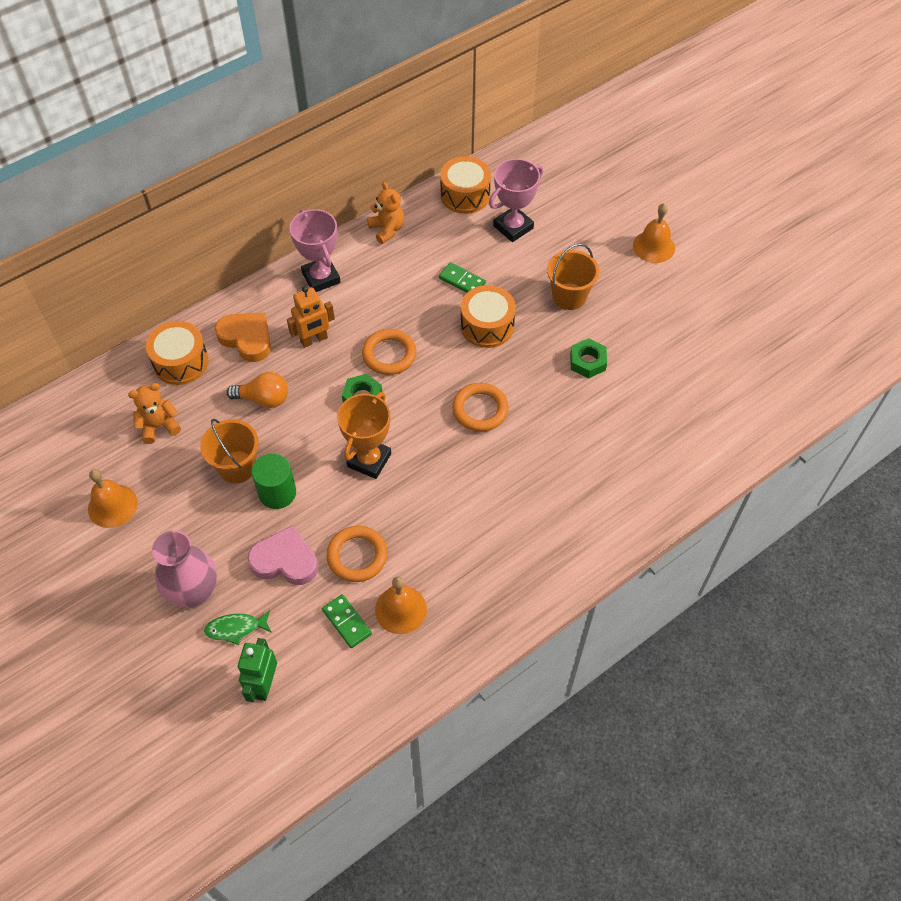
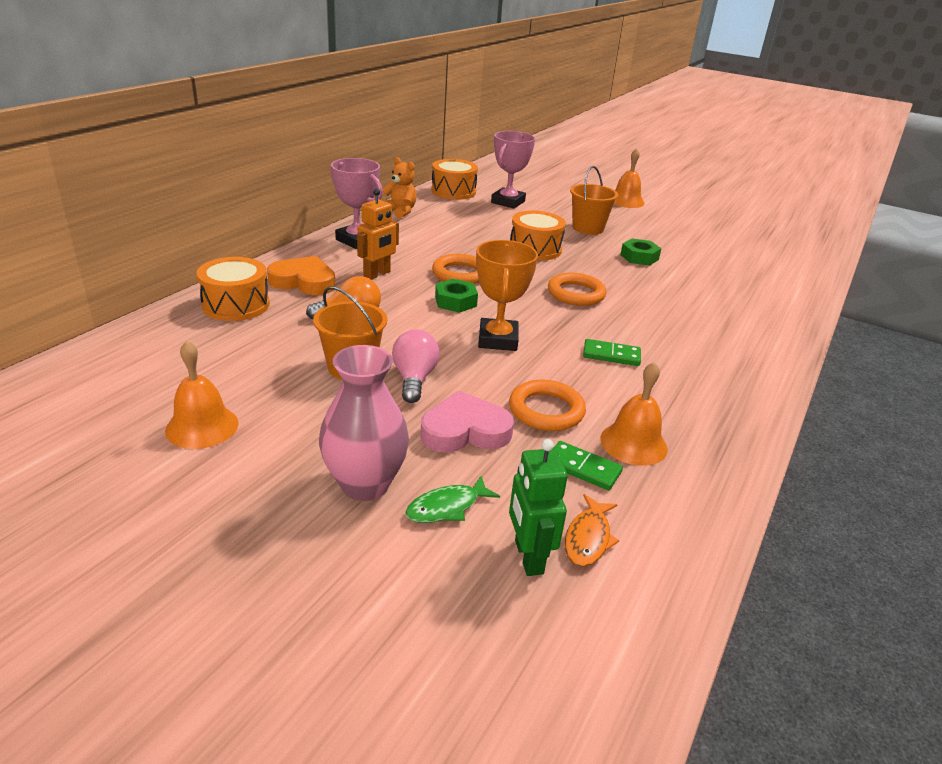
camera: 25 degrees left, 25 degrees down
(159, 426) = (233, 352): orange teddy bear -> none
(277, 493) = (414, 379): green cylinder -> pink light bulb
(310, 683) = (588, 538): none -> orange fish
(462, 281) = (490, 229): green domino -> green domino (611, 355)

